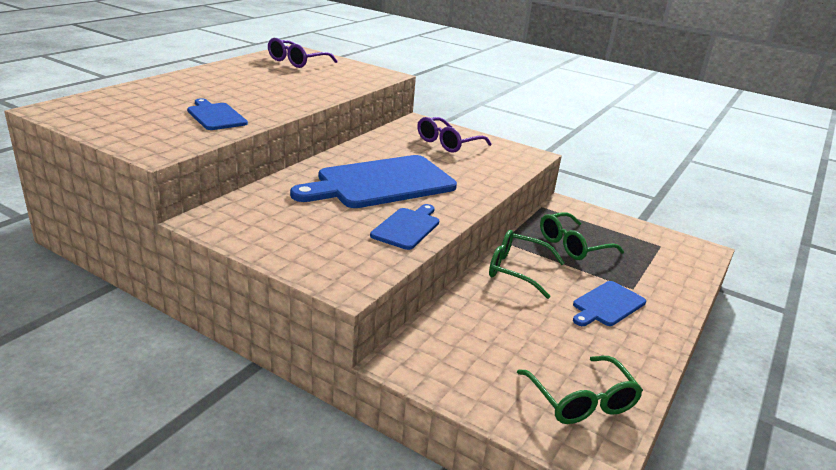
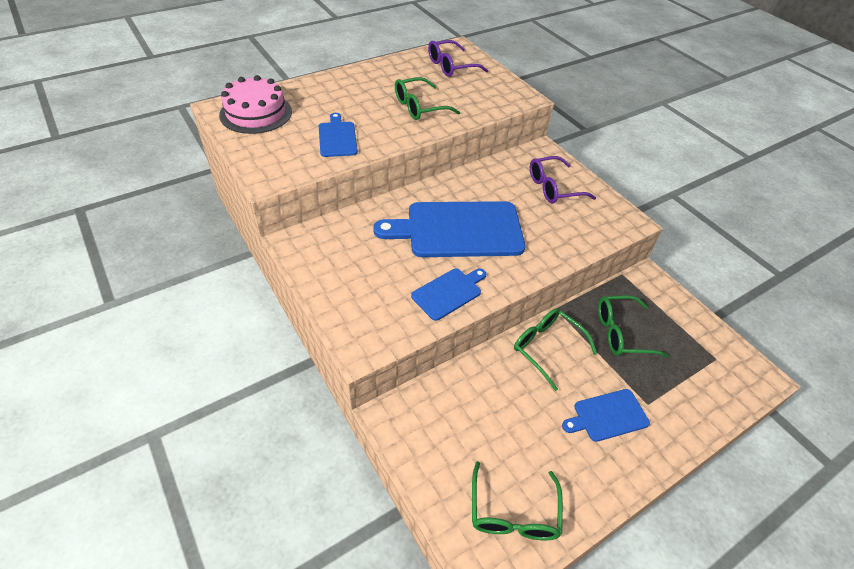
camera: 25 degrees right, 20 degrees up
(100, 109) = (256, 113): none -> pink cake
(287, 88) = (419, 107): none -> green glasses

